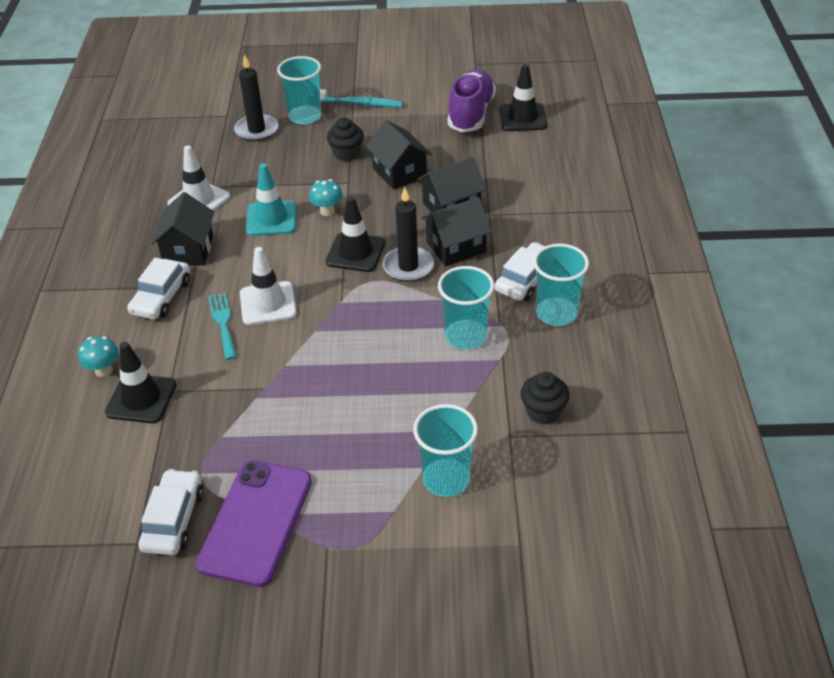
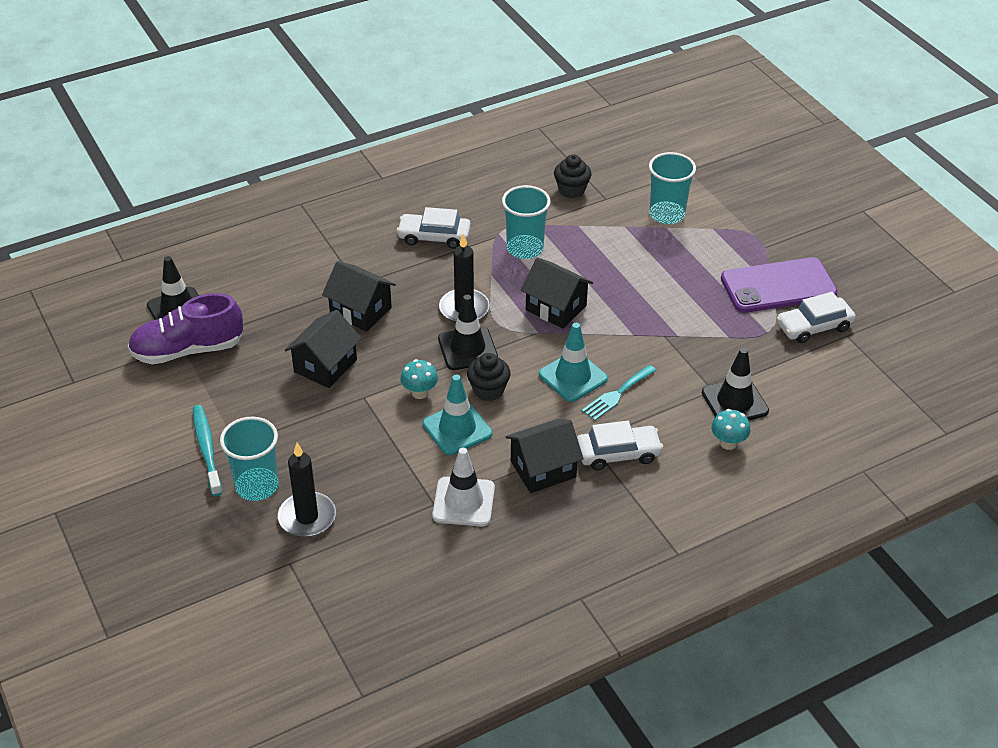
camera: 120 degrees left, 0 degrees up
(268, 303) = (573, 377): white traffic cone -> turquoise traffic cone
(346, 153) = (313, 419): black cupcake -> black cupcake (488, 390)
(456, 247) = (418, 289): black house -> black house (556, 308)
(556, 313) = (464, 210): turquoise cup -> none

